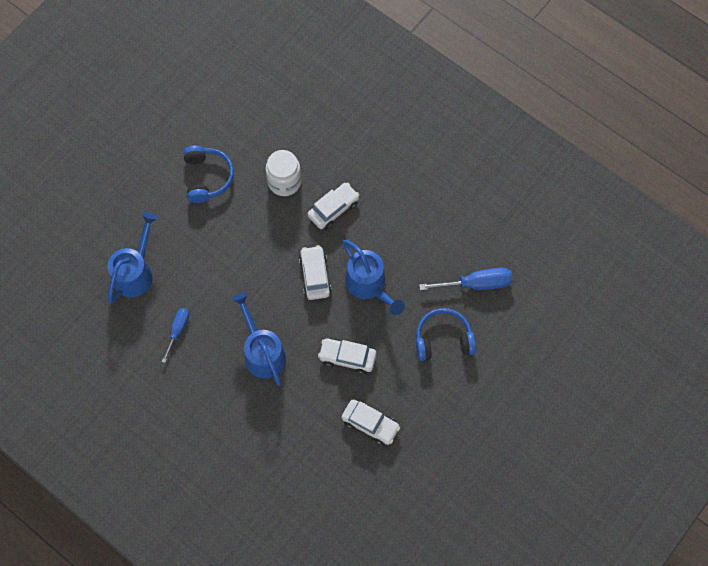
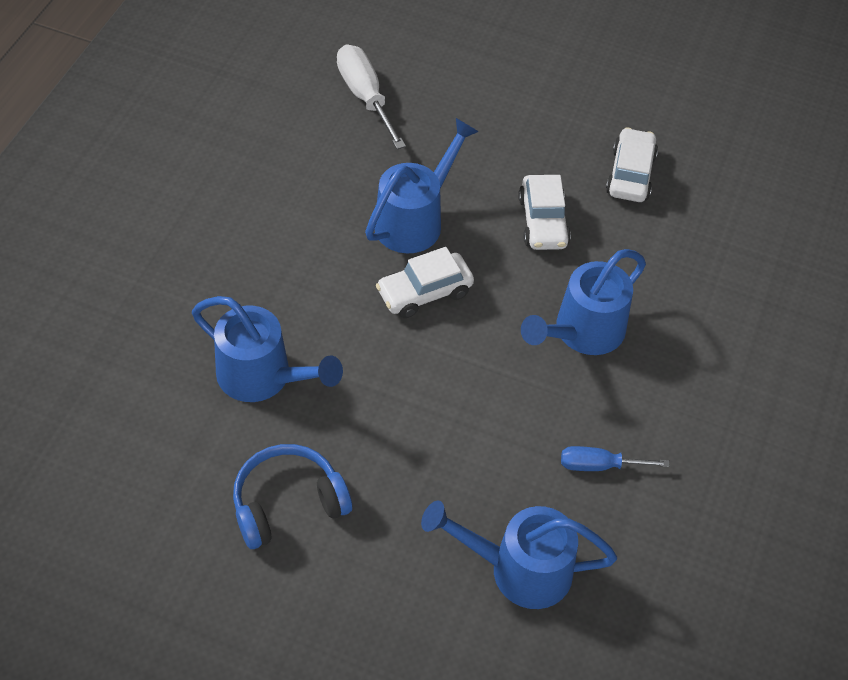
camera: 110 degrees left, 15 degrees down
(284, 182) = (263, 377): white jar -> blue watering can
(333, 209) = (295, 295): white car -> none
(443, 339) = (466, 118): blue headphones -> none
(476, 284) = (365, 97): blue screwdriver -> white screwdriver

